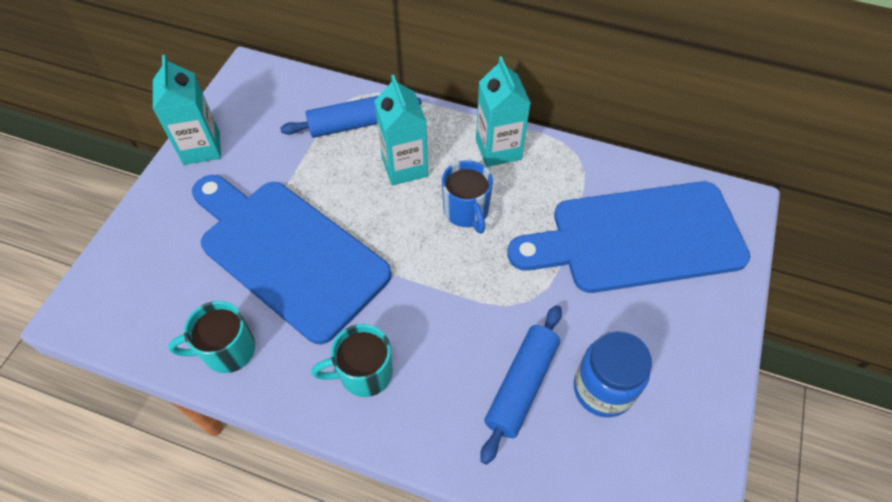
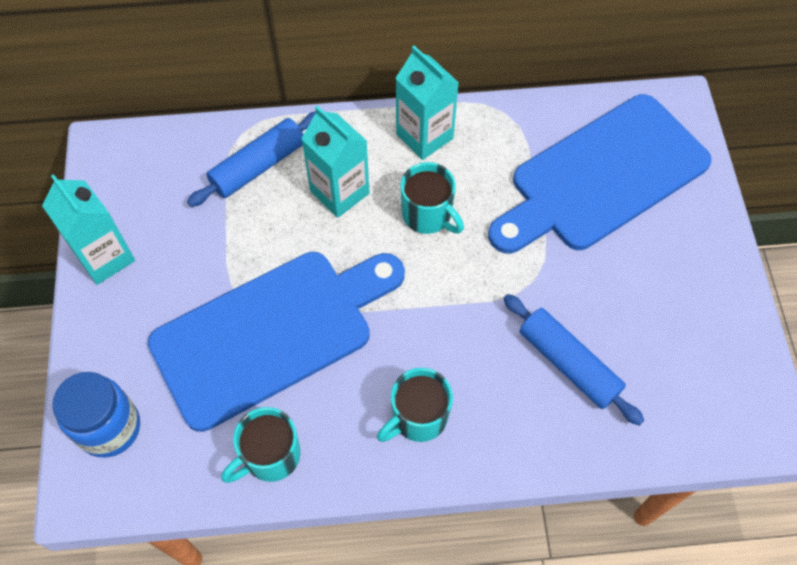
camera: 25 degrees left, 5 degrees up
(287, 253) = (271, 333): blue cutting board -> blue cutting board turned 135 degrees clockwise
(466, 211) = (428, 215): blue mug -> turquoise mug
(521, 385) = (568, 364): blue rolling pin -> blue rolling pin turned 45 degrees counterclockwise
(603, 389) = (640, 335): blue jar -> blue jar (110, 428)

